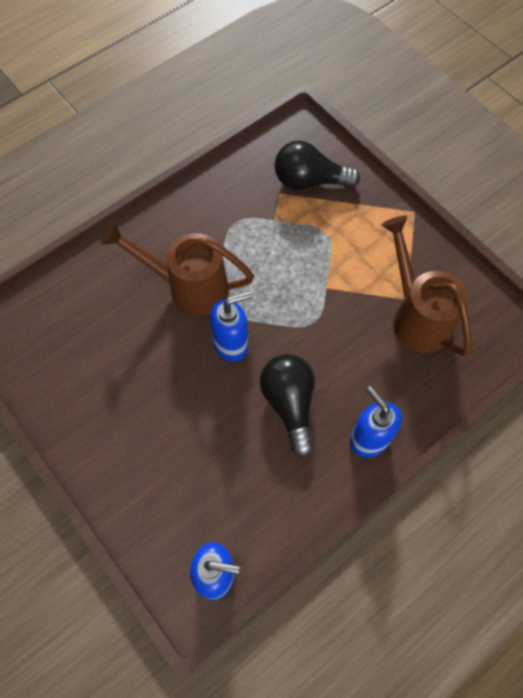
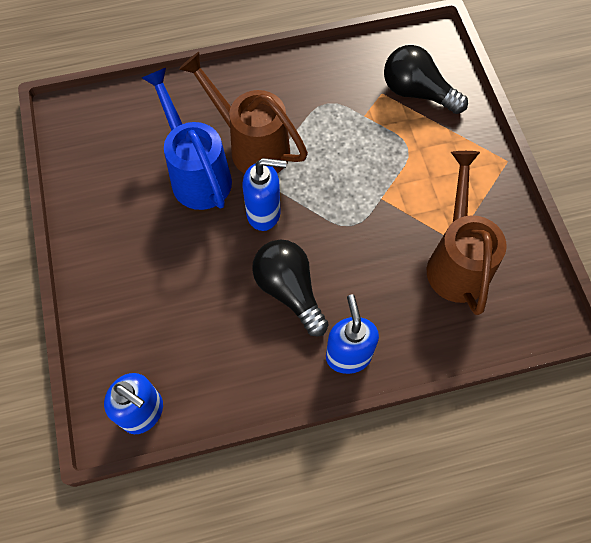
camera: 25 degrees right, 0 degrees up
(151, 333) = (196, 173): none -> blue watering can
(289, 404) = (289, 290): black light bulb -> black light bulb turned 45 degrees counterclockwise

